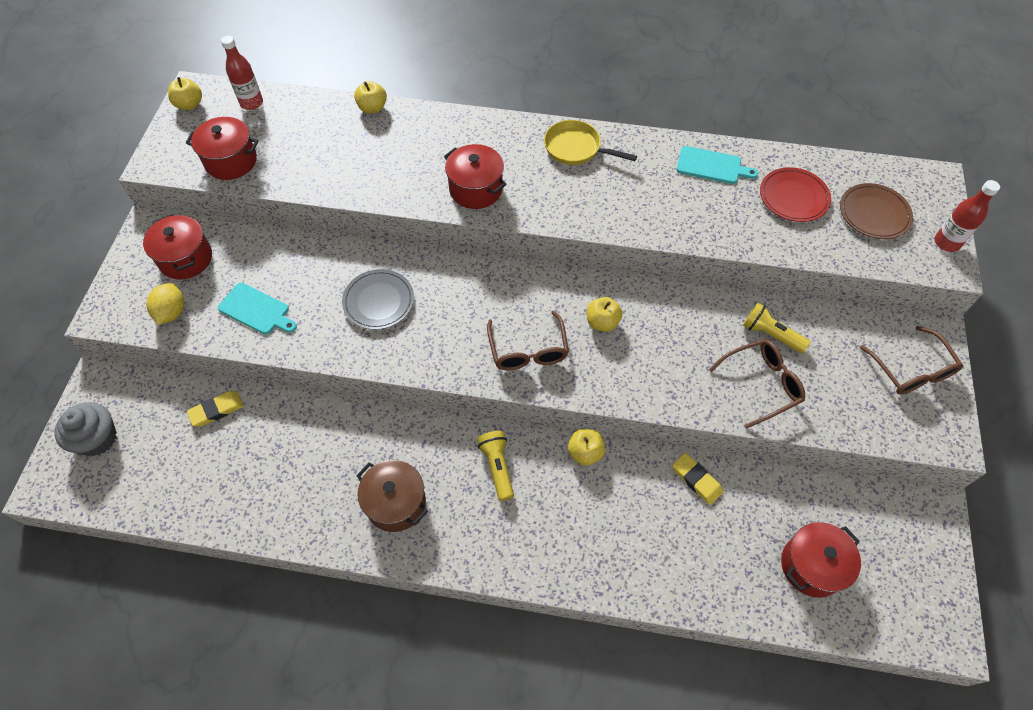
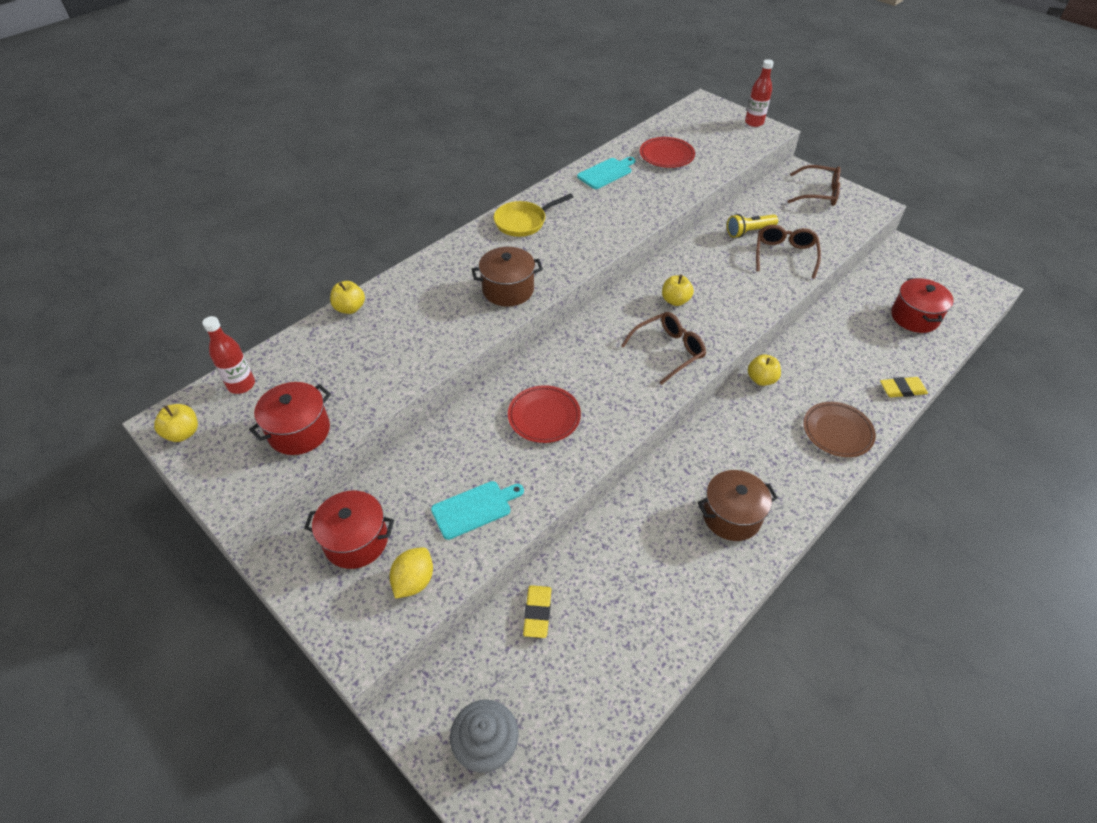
camera: 55 degrees left, 10 degrees down
(172, 312) = (414, 581): yellow lemon -> yellow lemon turned 75 degrees clockwise
(379, 302) = (544, 417): grey plate -> red plate
(476, 189) = (508, 290): red pot -> brown pot
(497, 467) = (740, 435): yellow flashlight -> none
(528, 350) = (668, 351): brown glasses -> brown glasses turned 60 degrees counterclockwise
(696, 480) = (820, 335): yellow eraser -> yellow eraser (902, 389)
(873, 214) = (709, 135): brown plate -> brown plate (837, 432)

